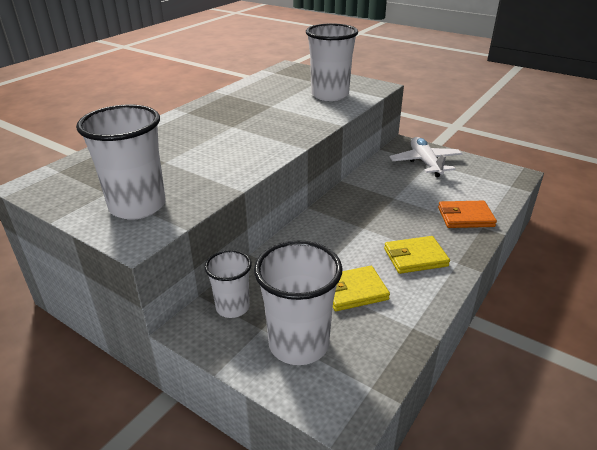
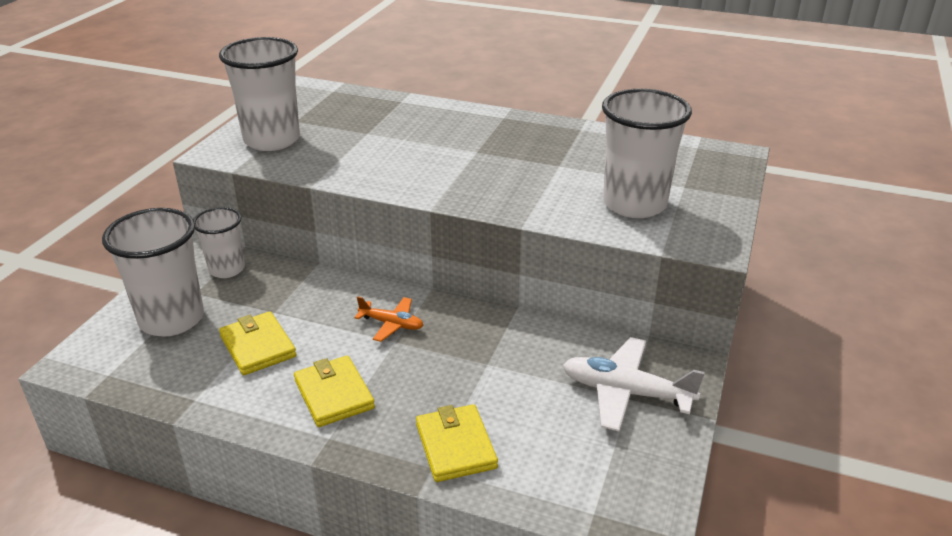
camera: 75 degrees right, 0 degrees up
(344, 227) = (391, 324): none -> orange plane
(425, 163) = (626, 392): white plane -> white plane turned 135 degrees counterclockwise
(465, 217) = (455, 446): orange wallet -> yellow wallet

